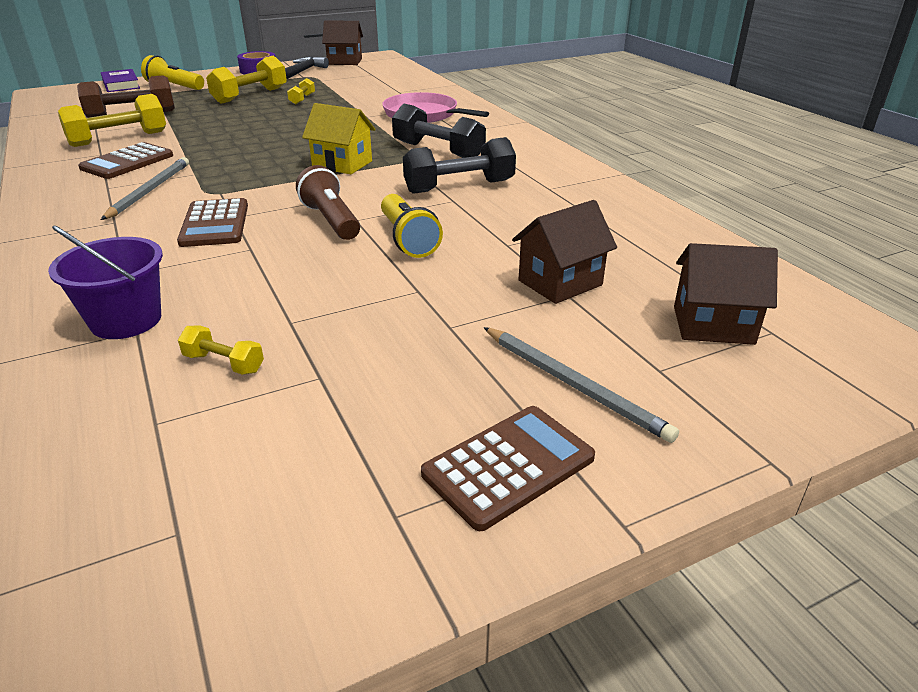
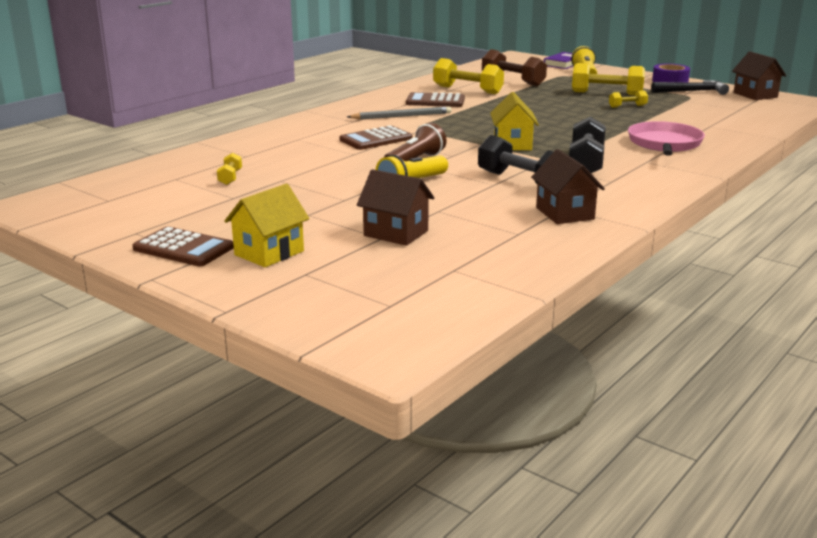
camera: 65 degrees right, 10 degrees down
(126, 320) = (253, 151): purple bucket -> none
(574, 385) = (269, 253): grey pencil -> yellow house
(713, 325) = (381, 285): brown house -> brown house (564, 213)

